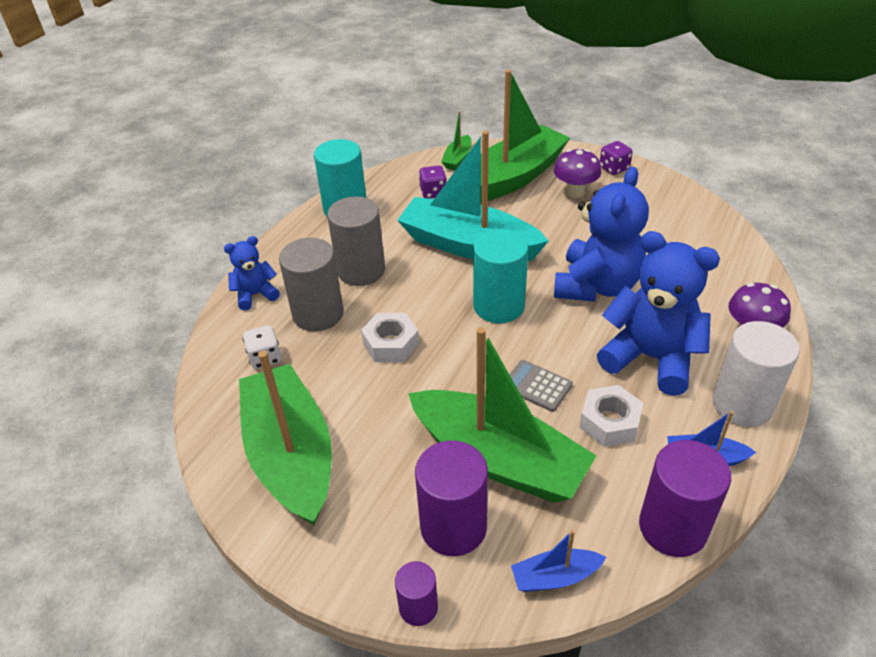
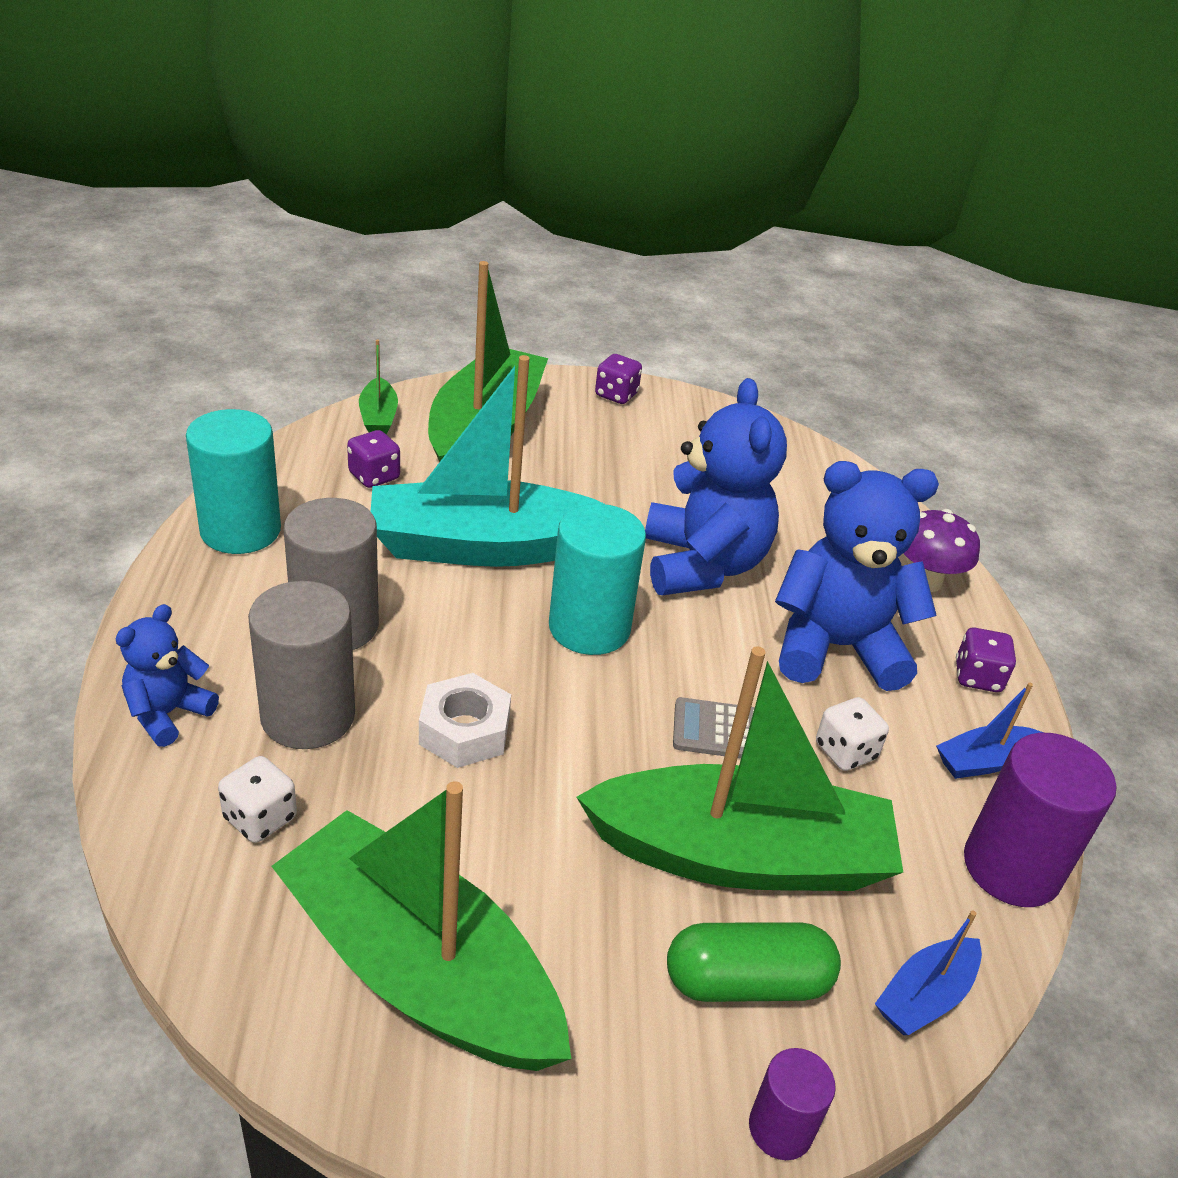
camera: 35 degrees left, 5 degrees down
(453, 527) = (746, 982): purple cylinder -> green capsule
(575, 192) = (585, 437): purple mushroom -> none
(609, 422) = (845, 752): white nut -> white dice
(742, 404) = (977, 677): white cylinder -> purple dice

